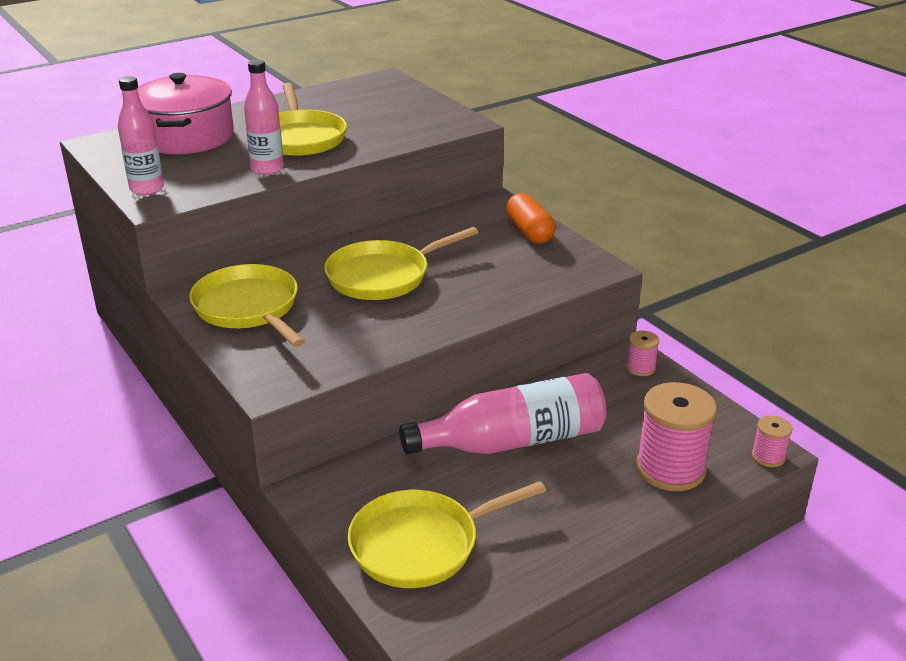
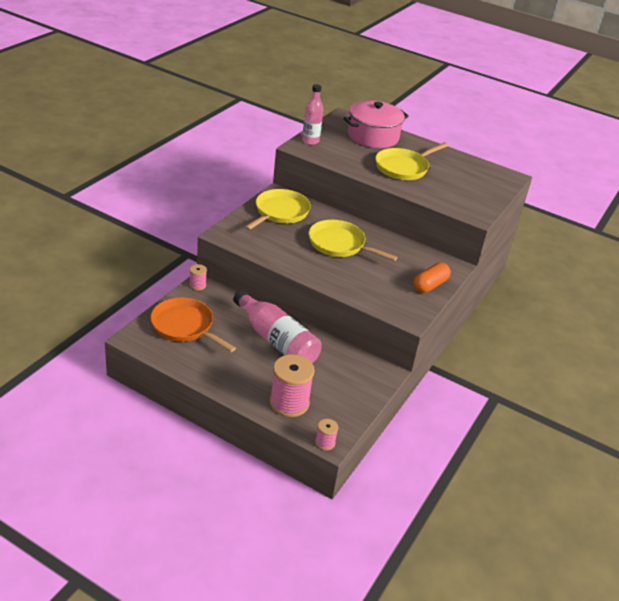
camera: 60 degrees right, 5 degrees up
(267, 169) = (359, 167): pink bottle -> none
(421, 544) = (185, 326): yellow pan -> orange pan
(640, 368) = (376, 378): pink spool -> pink spool (197, 285)

